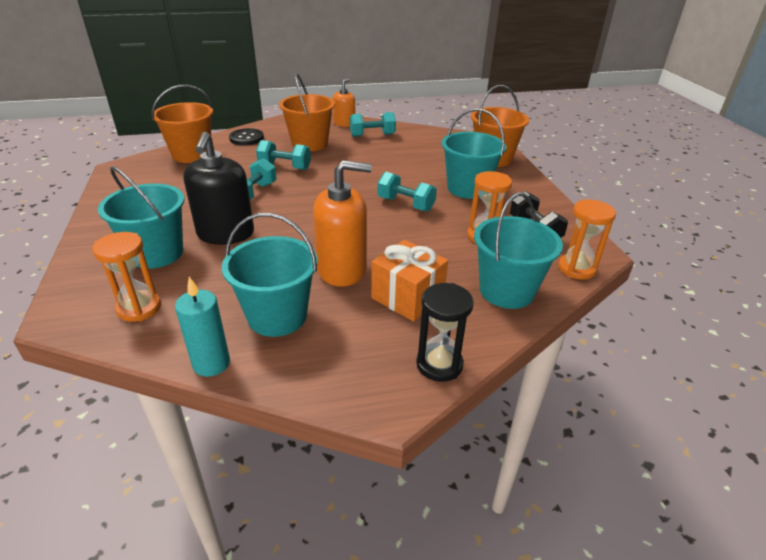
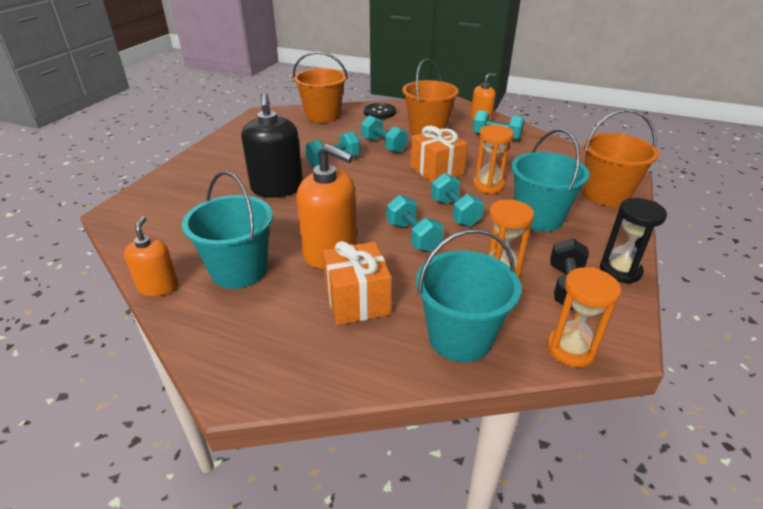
camera: 35 degrees right, 0 degrees up
(139, 308) = (162, 224): orange hourglass -> orange hourglass (488, 186)
(157, 253) = (216, 187): turquoise bucket -> none
(211, 363) = (158, 286): turquoise candle -> orange soap dispenser
(225, 234) = (277, 188): black soap dispenser -> black soap dispenser turned 45 degrees counterclockwise
(355, 175) = (436, 171): none -> orange gift
(394, 233) = (413, 236): none -> turquoise dumbbell
(439, 364) = (314, 375): black hourglass -> black hourglass (620, 270)

